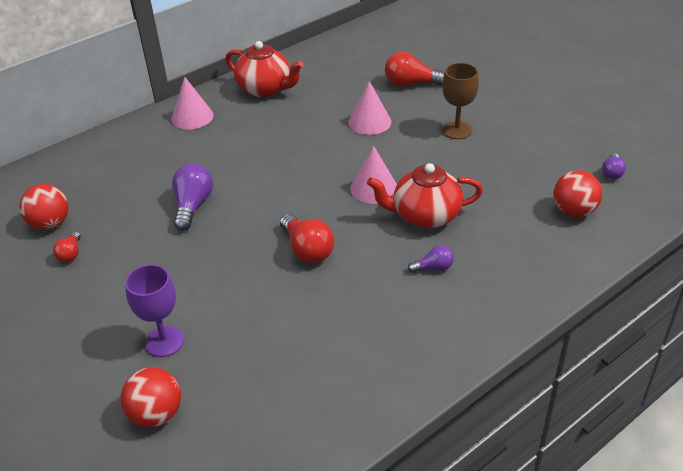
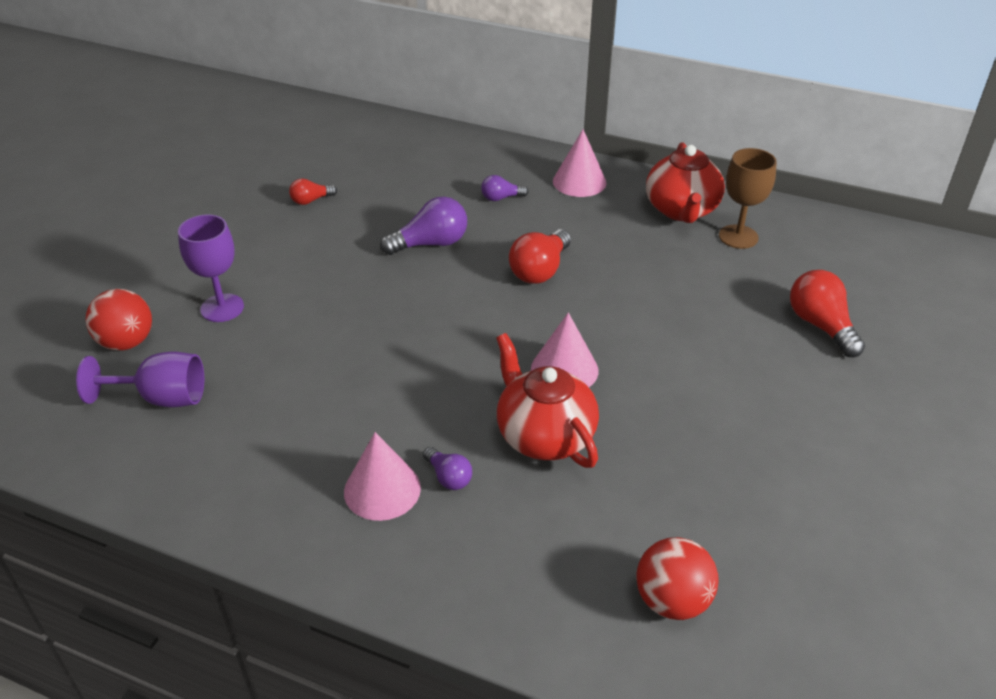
camera: 60 degrees right, 0 degrees up
(50, 224) = (345, 171): red ball -> none
(247, 402) = (162, 398): none -> purple goblet
(307, 250) = (414, 355): red light bulb -> red light bulb (540, 270)
(369, 122) = (696, 318): pink cone -> pink cone (382, 489)
(457, 130) = (756, 407): brown goblet -> brown goblet (738, 237)
(612, 173) = (811, 628): purple light bulb -> purple light bulb (501, 198)

